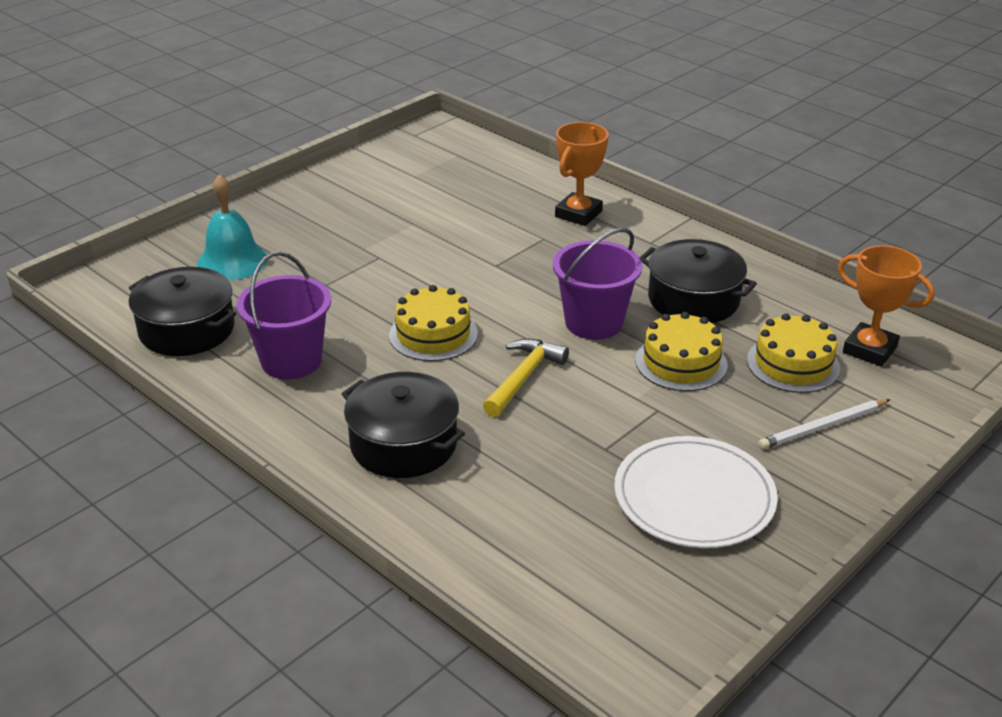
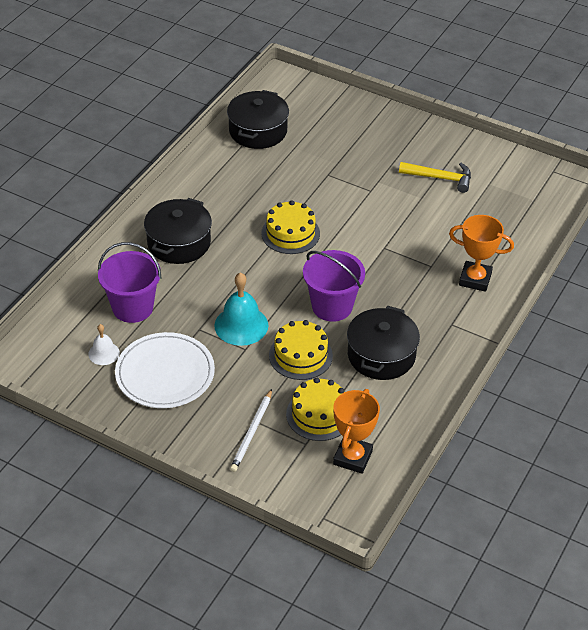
camera: 75 degrees right, 10 degrees up
(232, 261) = (338, 128): turquoise bell -> turquoise bell (241, 325)
(291, 361) = (242, 180): purple bucket -> purple bucket (132, 307)
(523, 378) = (258, 282): yellow hammer -> yellow hammer (440, 178)
(635, 562) = (104, 353): none -> white bell
(822, 427) = (252, 432): white pencil -> white pencil turned 120 degrees counterclockwise

